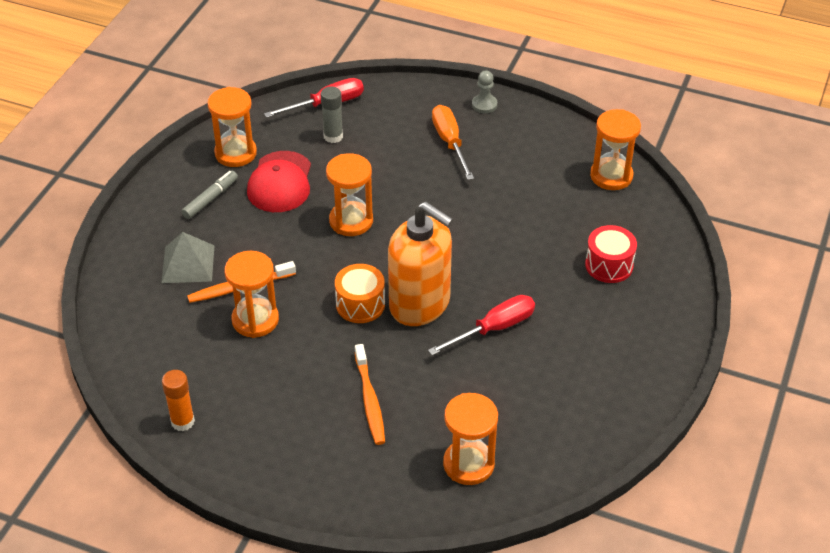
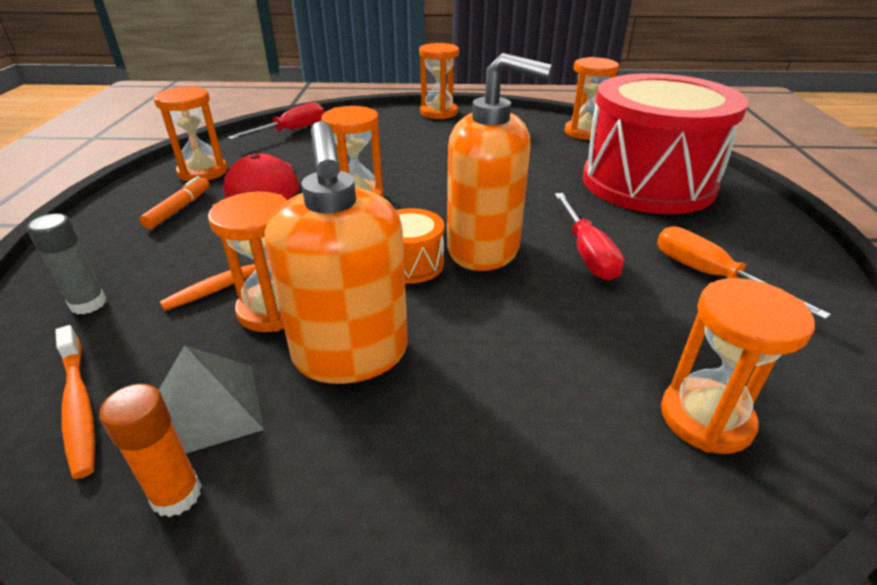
camera: 20 degrees left, 10 degrees down
(188, 264) = (157, 270): grey pyramid -> grey pyramid (208, 409)
(210, 199) = (179, 209): grey marker -> orange marker
(291, 367) = (351, 354): none -> orange soap dispenser
(333, 136) = (307, 147): grey glue stick -> grey glue stick (88, 304)
(370, 400) = (493, 368): orange toothbrush -> orange toothbrush (78, 405)
(450, 142) = (425, 135): orange screwdriver -> orange screwdriver (710, 276)
(484, 105) = (439, 113): grey pawn -> orange hourglass
(494, 328) = (587, 252): red screwdriver -> red screwdriver turned 135 degrees clockwise
(609, 265) = (647, 183): red drum -> red drum, size x2.48

